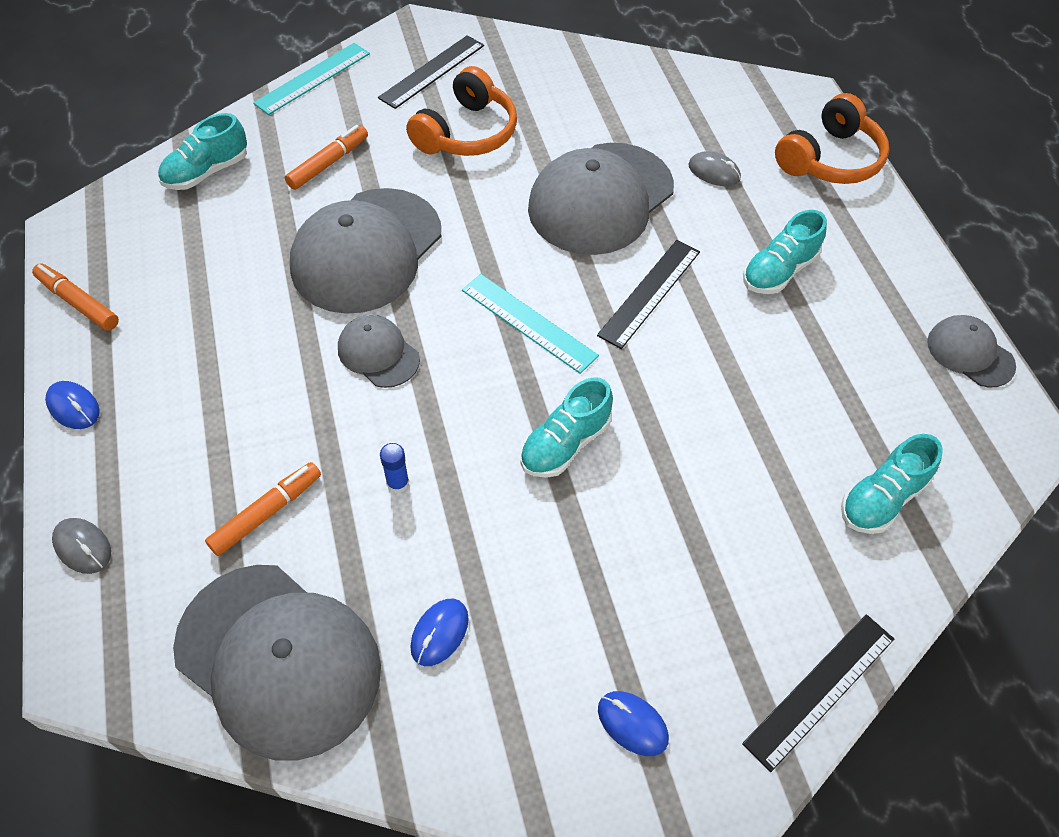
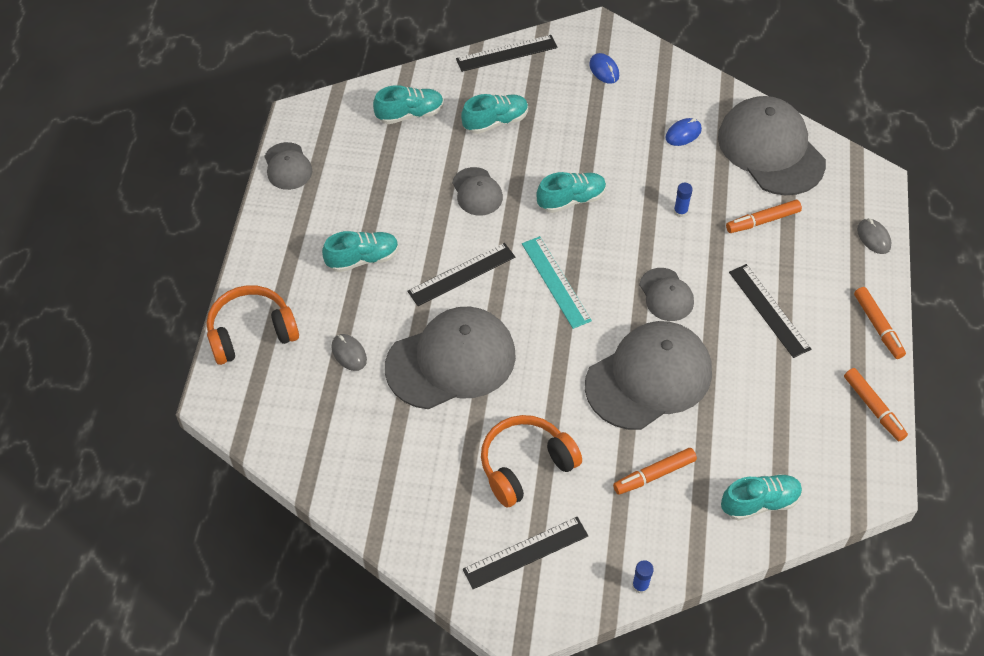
camera: 155 degrees left, 0 degrees up
(73, 407) = (878, 326): blue mouse -> orange marker
(232, 379) = (769, 310): none -> black ruler
(313, 78) = (640, 585): turquoise ruler -> blue glue stick
(701, 408) = (477, 192): none -> grey cap
(749, 536) = (495, 121): none -> turquoise shoe

